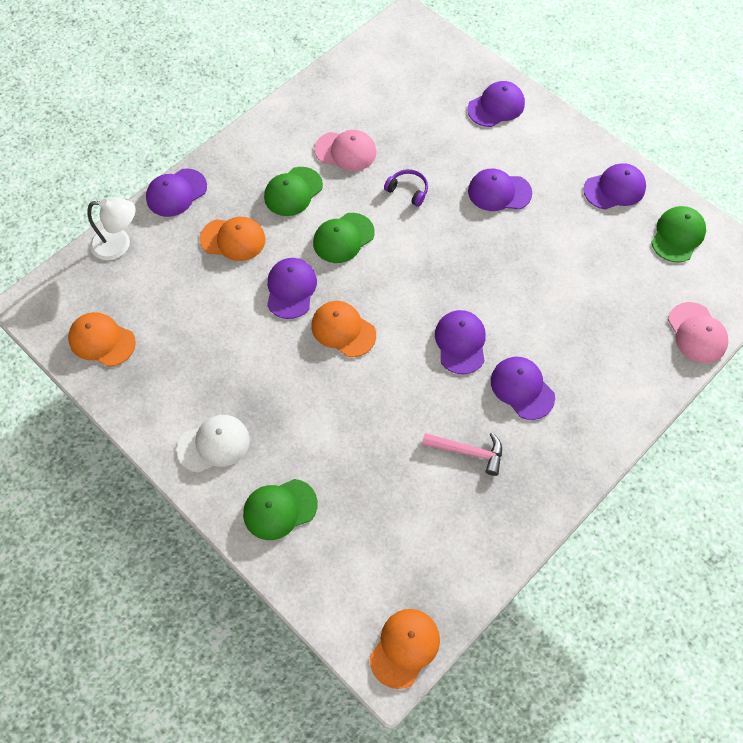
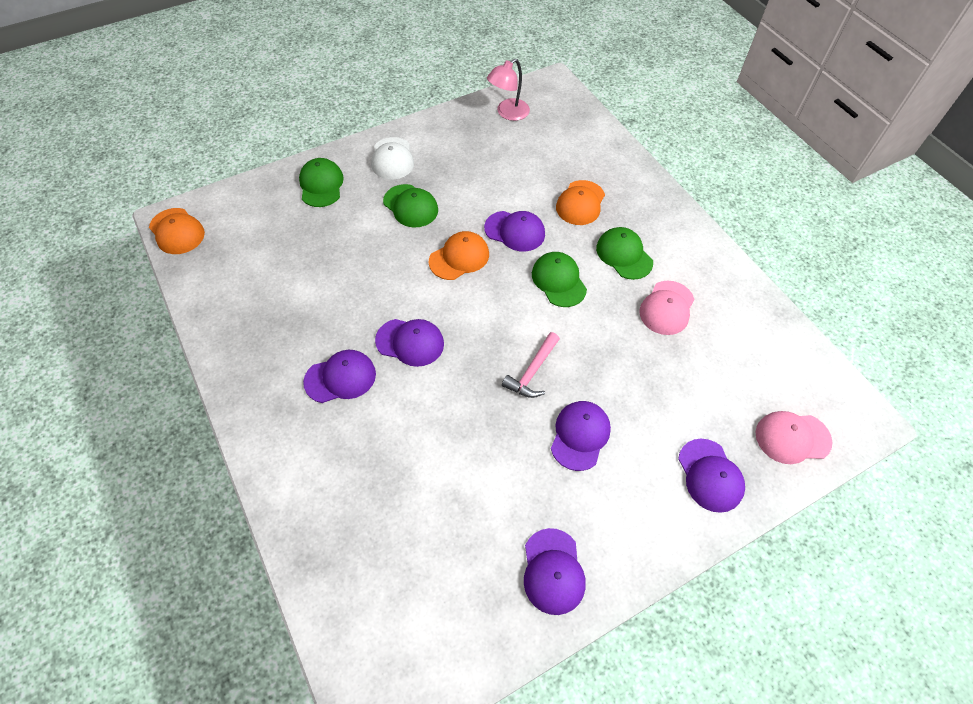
camera: 105 degrees right, 5 degrees down
(102, 340) = (508, 113): orange cap -> pink lamp
(119, 245) = (595, 134): white lamp -> none
(176, 193) = (642, 175): purple cap -> none
(408, 191) = (603, 348): purple headphones -> none
(468, 452) = (302, 315): pink hammer -> pink hammer (532, 371)
(677, 235) = (461, 622): green cap -> green cap (410, 206)
(697, 333) = (323, 581): pink cap -> pink cap (792, 438)

